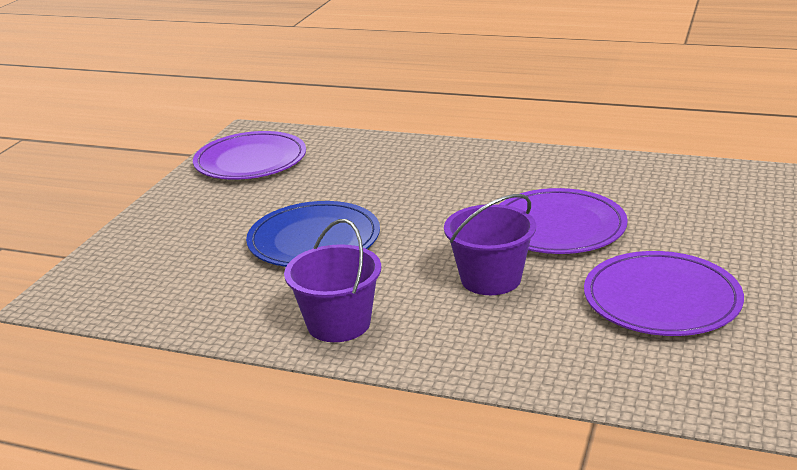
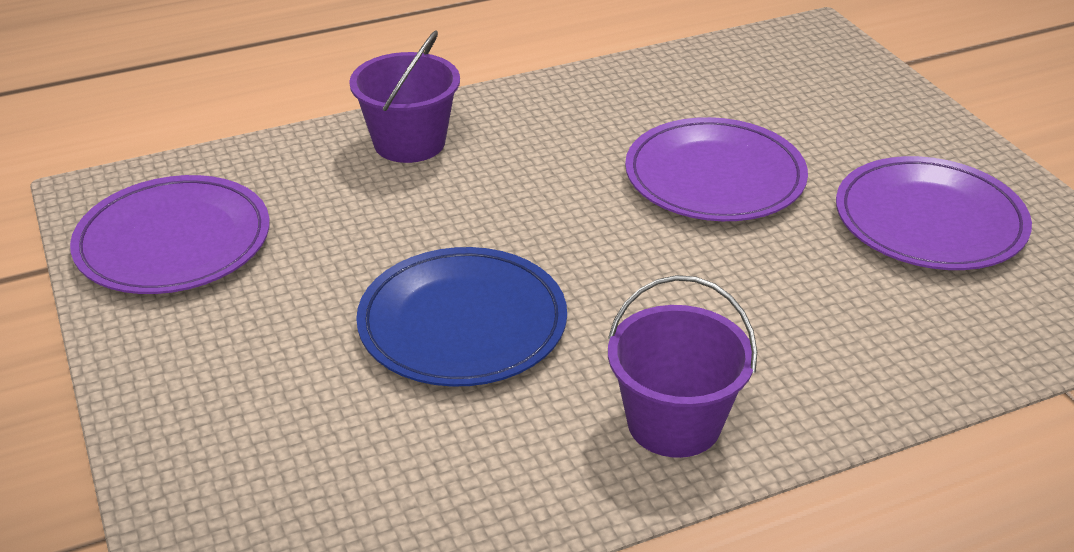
camera: 45 degrees left, 10 degrees up
(490, 279) = (745, 276): purple bucket -> purple bucket (409, 142)

